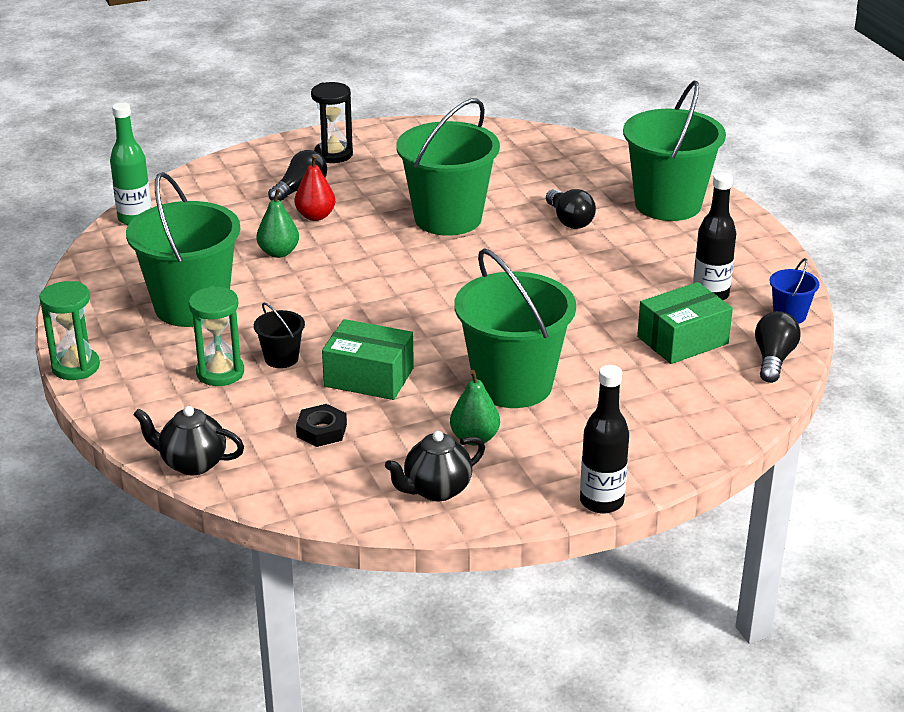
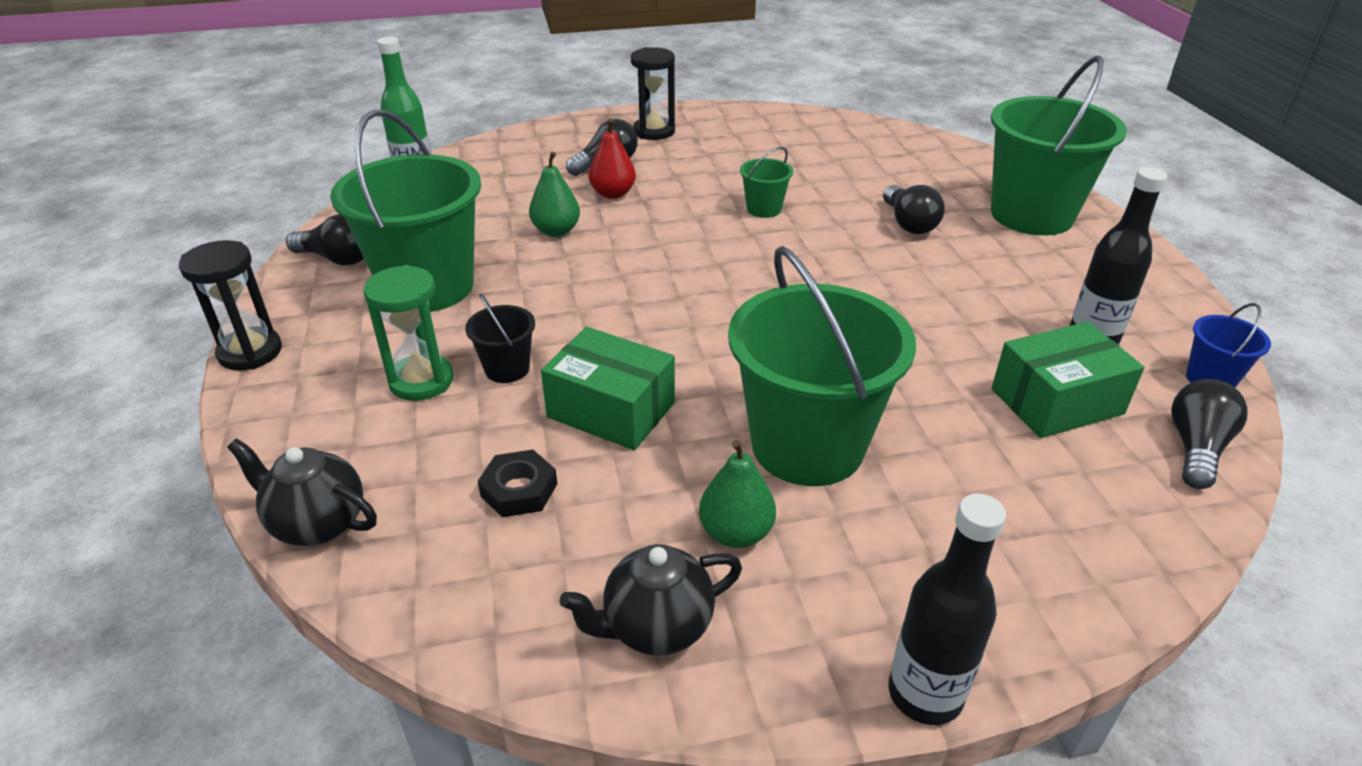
camera: 10 degrees right, 5 degrees up
(75, 367) = (250, 352): green hourglass -> black hourglass
(103, 292) = (337, 259): none -> black light bulb
(448, 218) = (764, 209): green bucket -> green bucket, size x0.44

